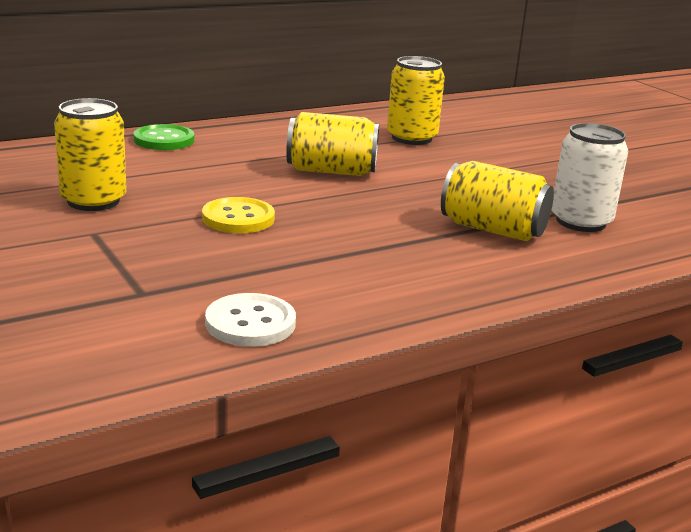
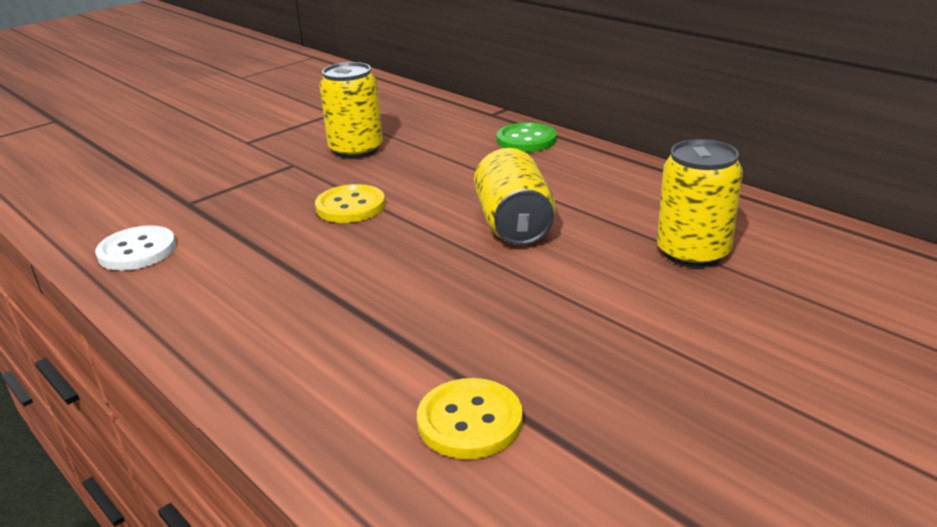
camera: 80 degrees right, 5 degrees up
(493, 230) = (397, 347): yellow can -> none
(580, 222) = (470, 421): white can -> yellow button

